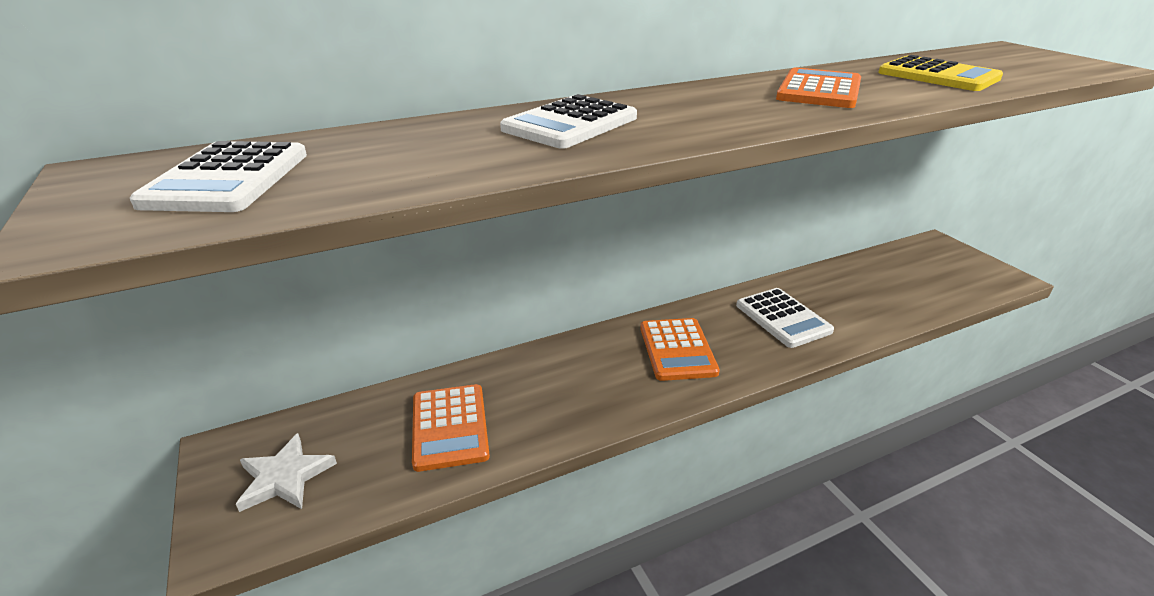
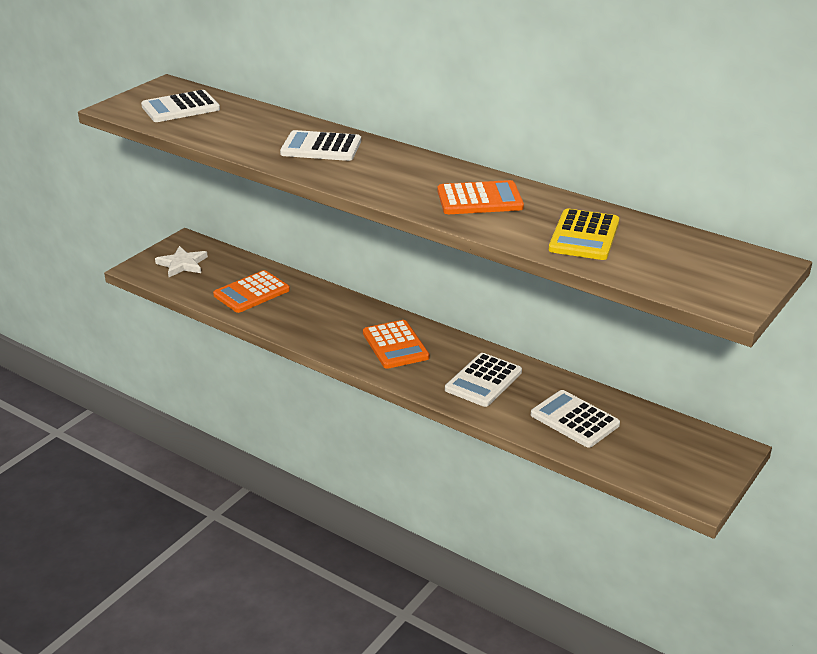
camera: 60 degrees right, 0 degrees up
(677, 350) = (395, 345): orange calculator -> orange calculator turned 75 degrees counterclockwise
(874, 293) = (574, 420): none -> white calculator

